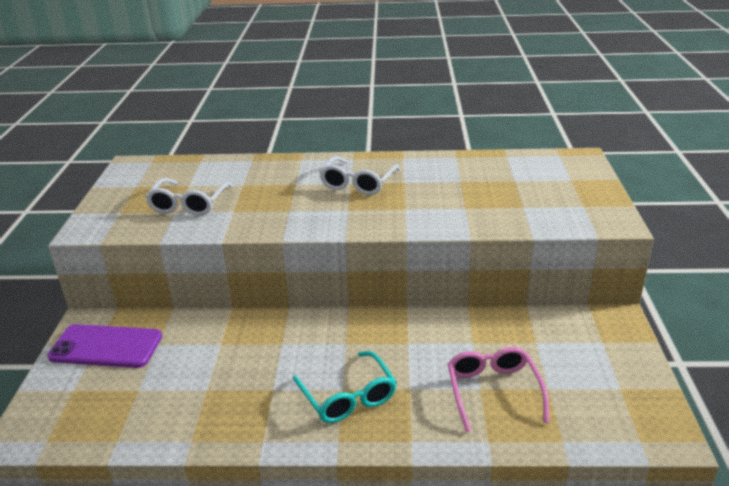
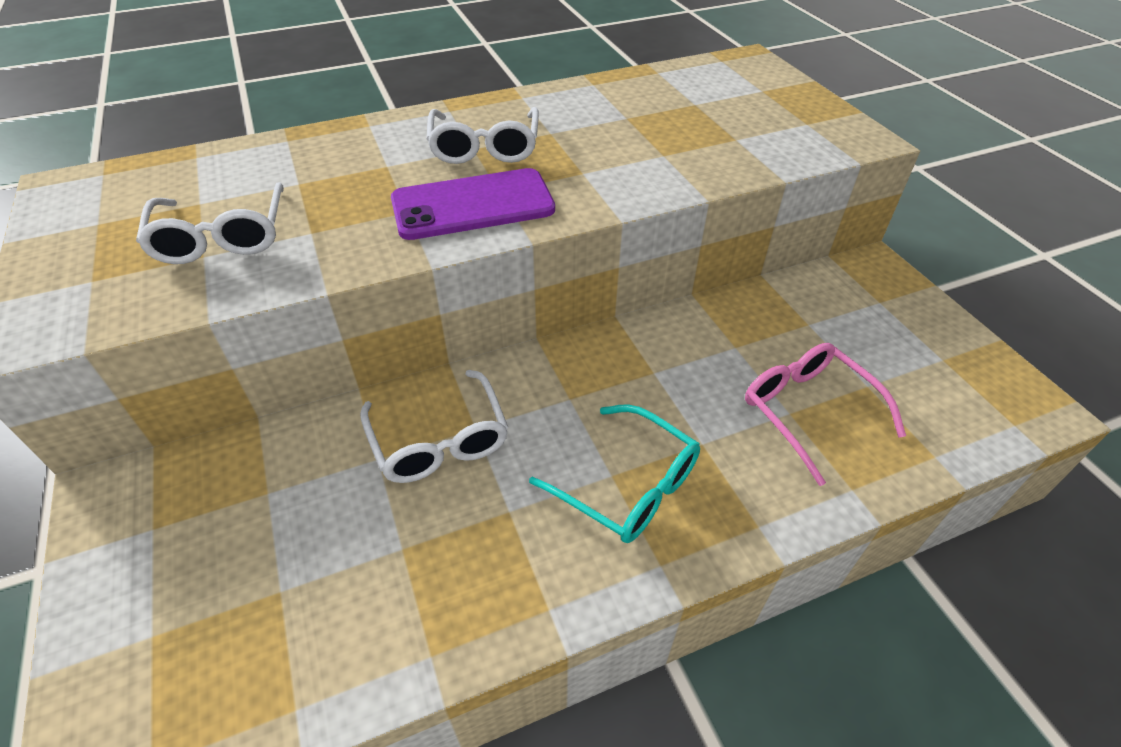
camera: 25 degrees left, 15 degrees up
(106, 347) = (172, 528): purple phone -> purple phone (473, 205)
(258, 343) = (439, 439): none -> white glasses

